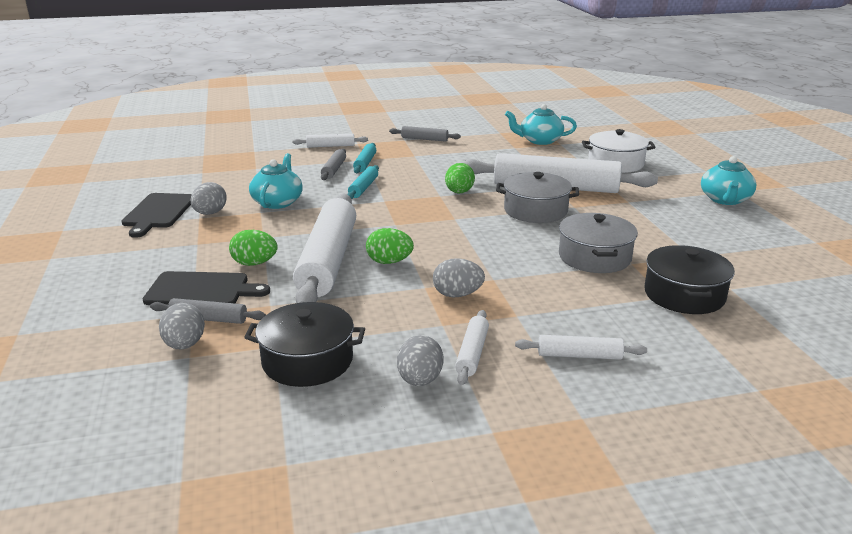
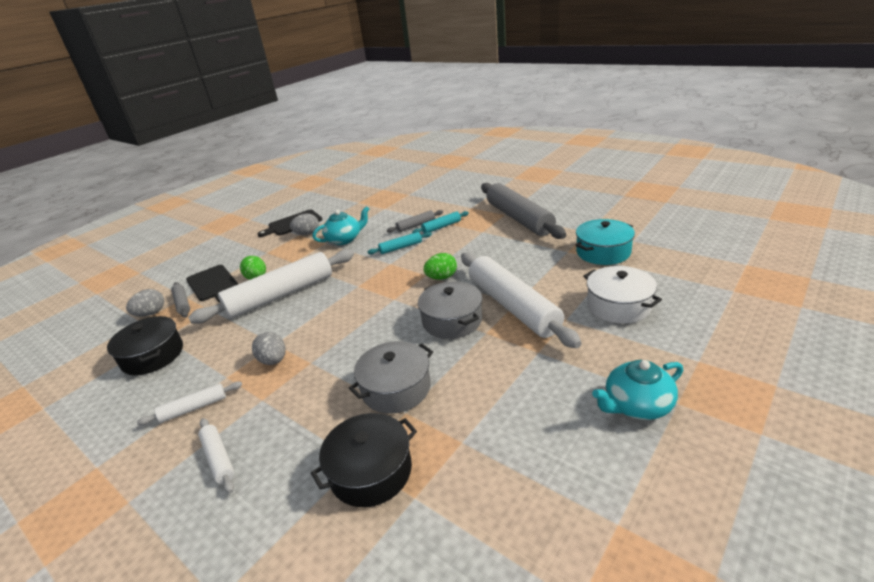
camera: 55 degrees right, 5 degrees up
(330, 146) = (452, 204): white rolling pin -> none
(389, 262) = (299, 313): green egg -> none
(420, 380) = (148, 405): grey egg -> none
(424, 139) = (519, 218): grey rolling pin -> grey rolling pin, size x2.25
(539, 140) = (603, 252): turquoise teapot -> turquoise pot

